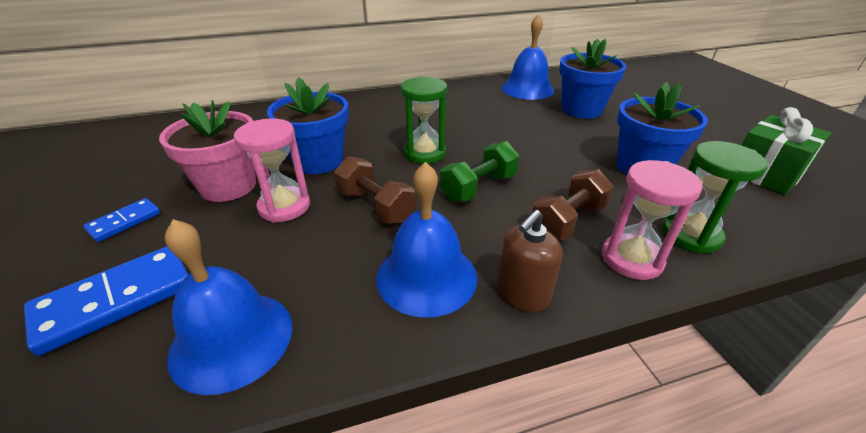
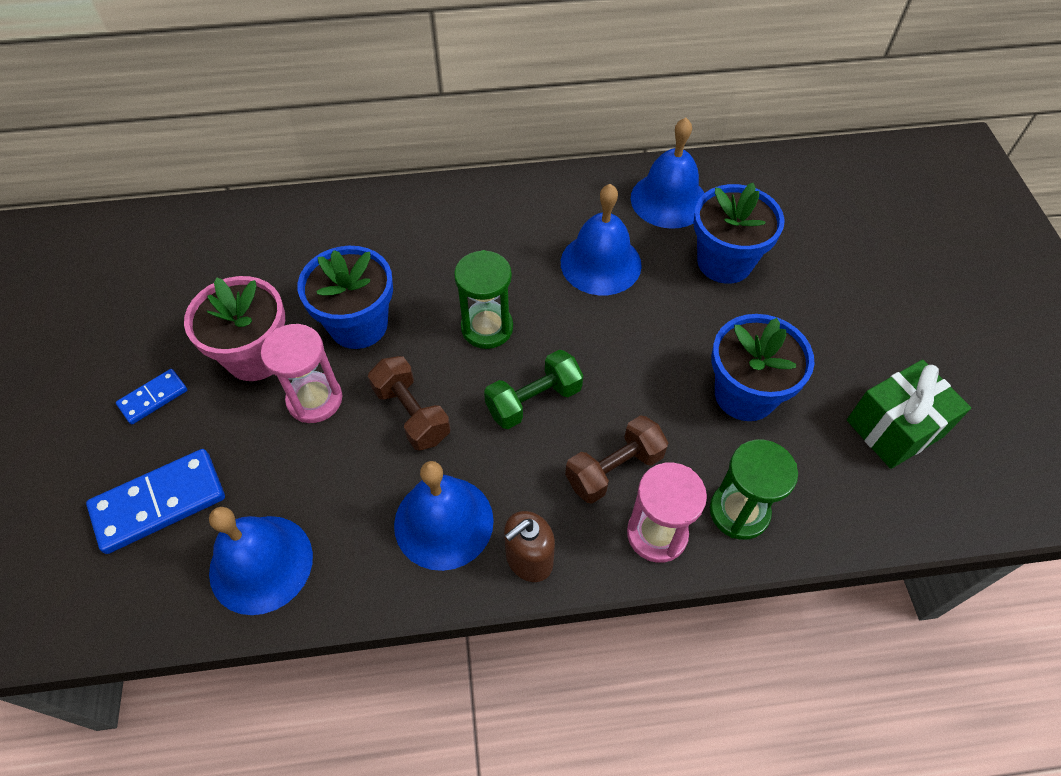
camera: 10 degrees right, 20 degrees up
(496, 117) = (600, 263): none -> blue bell

